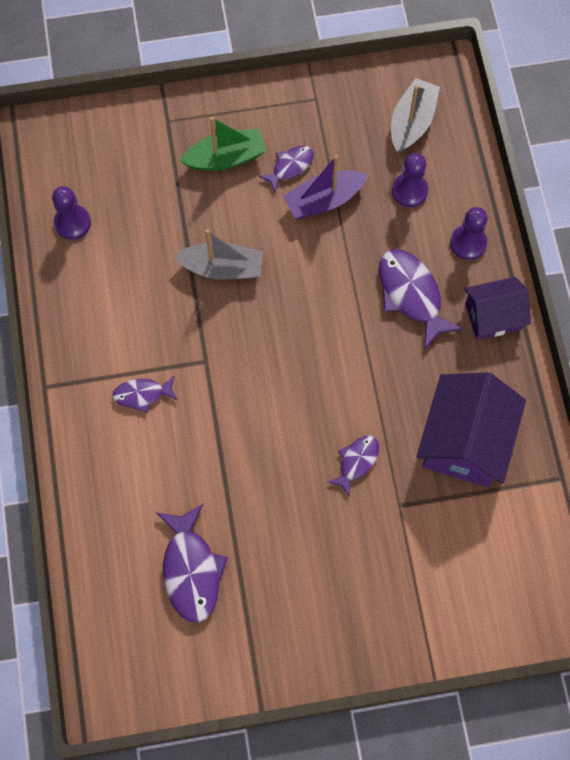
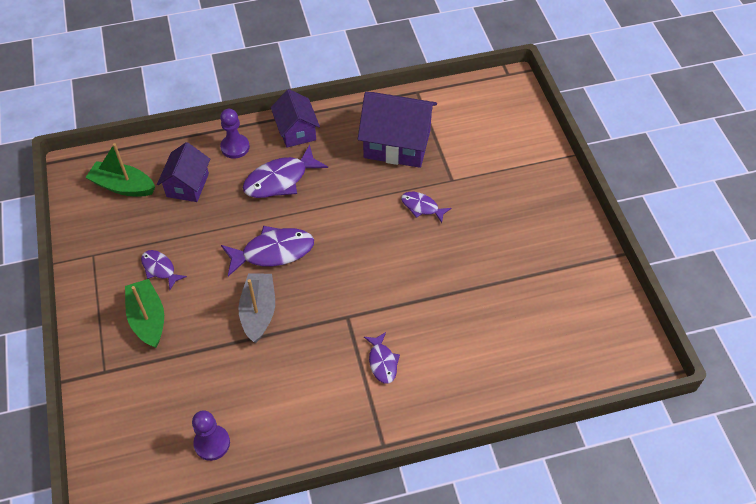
camera: 95 degrees left, 15 degrees down
(191, 570) = (528, 309): purple fish -> purple fish (273, 252)
(324, 200) = (194, 242): purple boat -> none
(409, 191) = (187, 185): purple pawn -> purple house
(412, 122) = (123, 186): grey boat -> green boat

